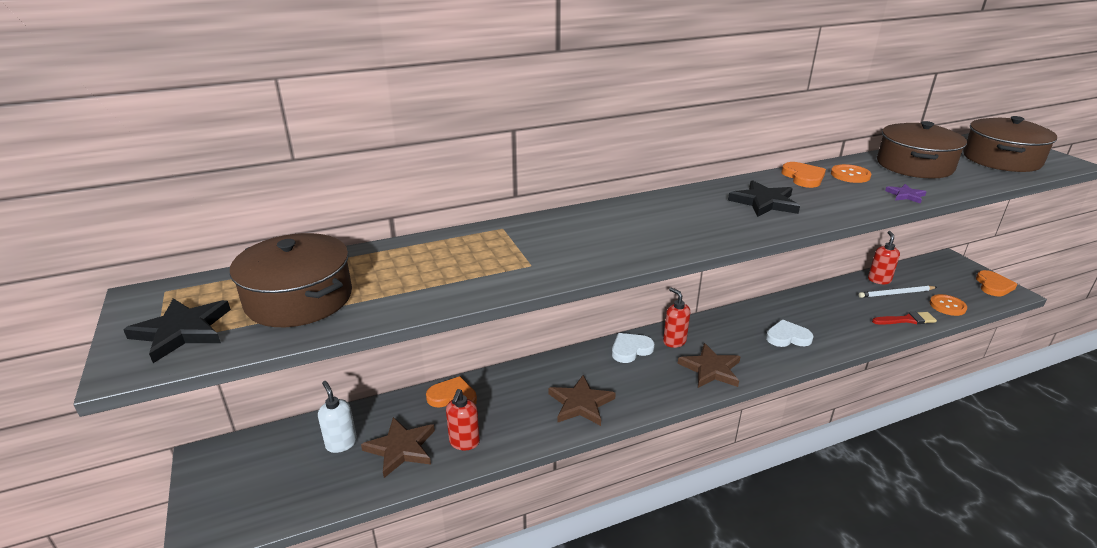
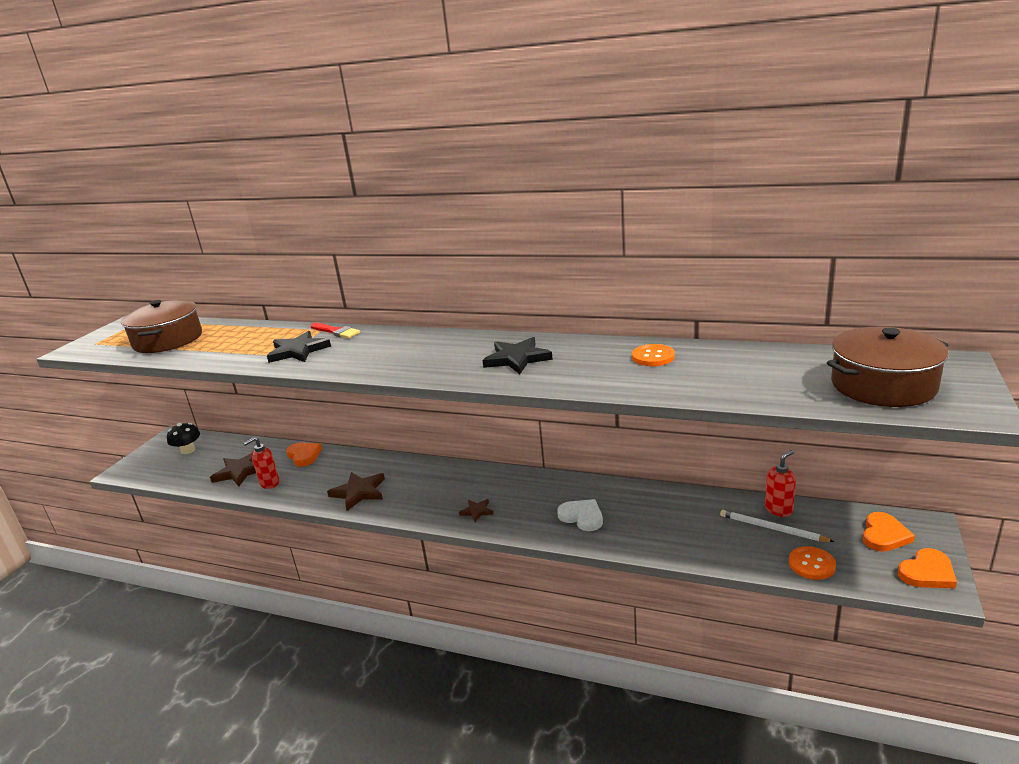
camera: 45 degrees right, 5 degrees down
(182, 331) = (109, 341): black star -> black star (298, 351)
(272, 460) = (188, 450): none -> black mushroom
(341, 443) = (223, 456): white soap dispenser -> none
(630, 349) = (448, 473): white heart -> none
(674, 341) = (487, 480): red soap dispenser -> none
(711, 369) = (477, 511): brown star -> brown star, size x0.55
(803, 177) = (604, 348): orange heart -> orange heart (884, 535)
(905, 195) = (655, 387): purple star -> none
(906, 320) = (731, 555): red brush -> red brush (336, 331)
(914, 165) = (748, 365): brown pot -> none

